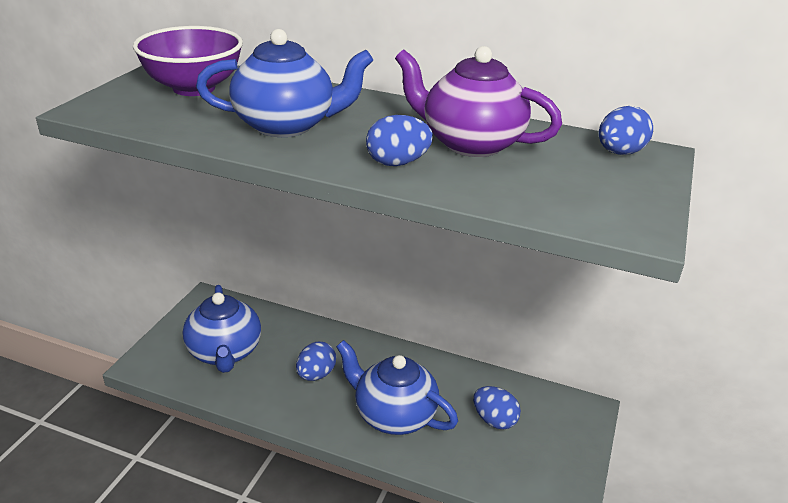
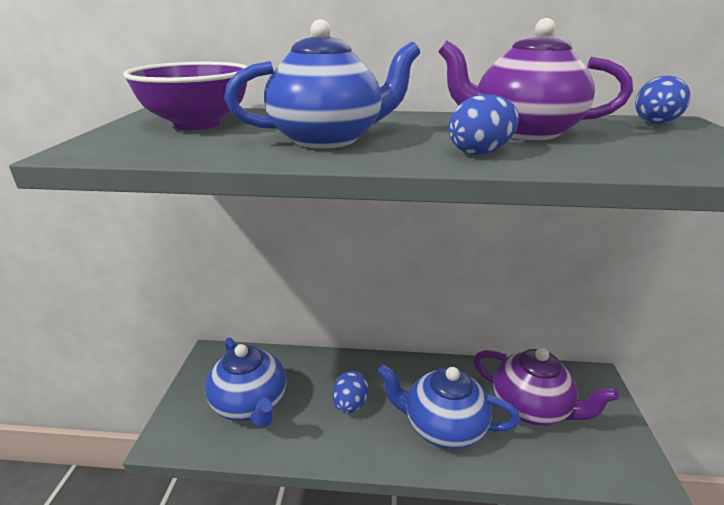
camera: 15 degrees left, 5 degrees down
(494, 420) = (531, 408): blue egg -> purple teapot

